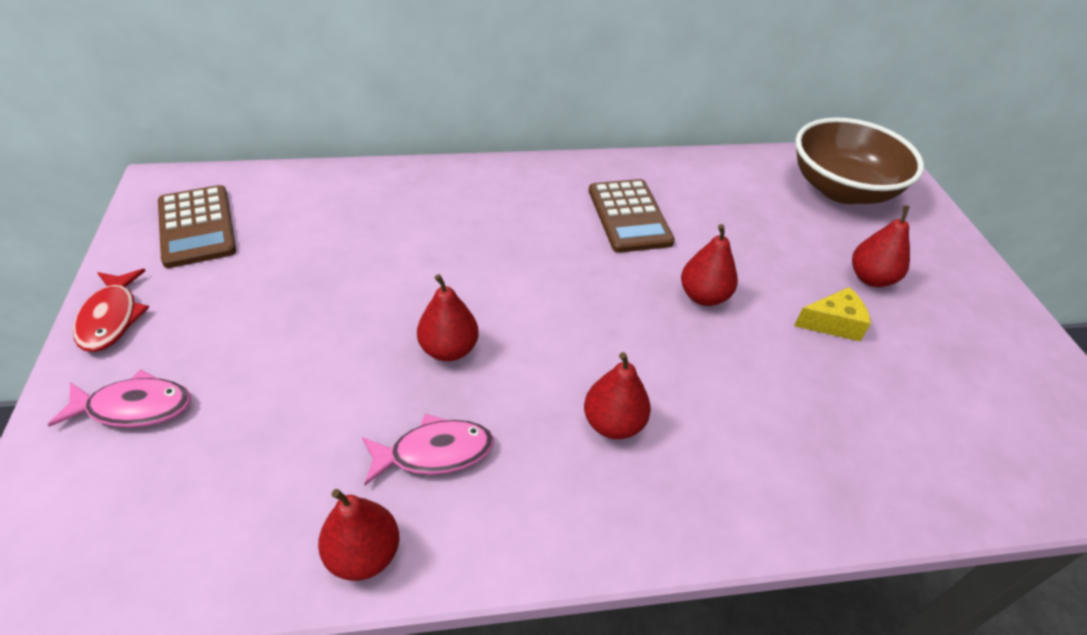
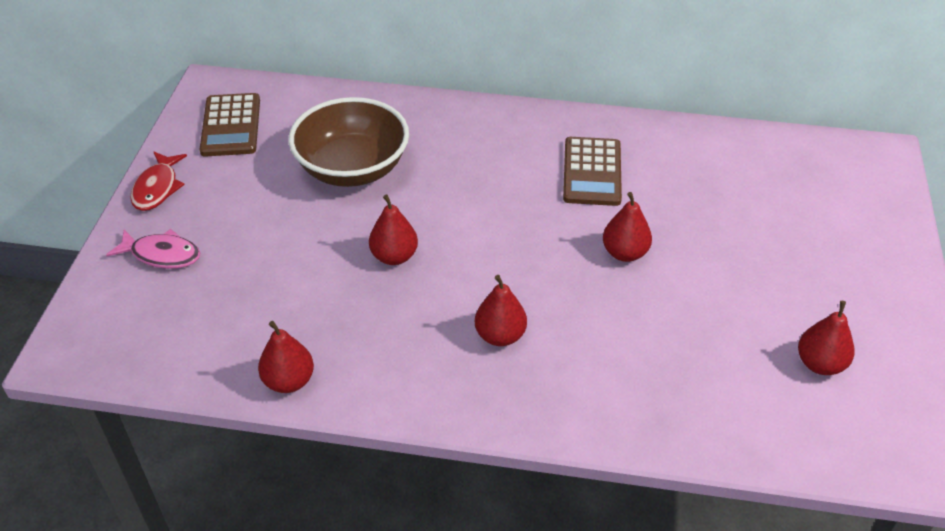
camera: 20 degrees right, 0 degrees up
(434, 453) = (358, 327): pink fish -> none
(833, 323) = (731, 296): yellow cheese -> none
(841, 189) = (817, 178): brown bowl -> brown bowl (352, 168)
(871, 278) = (792, 265): red pear -> red pear (820, 364)

